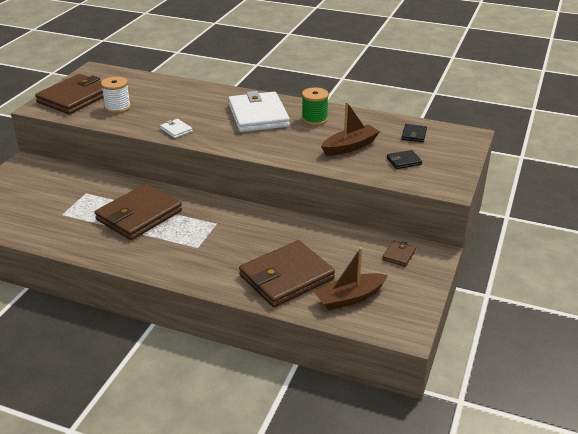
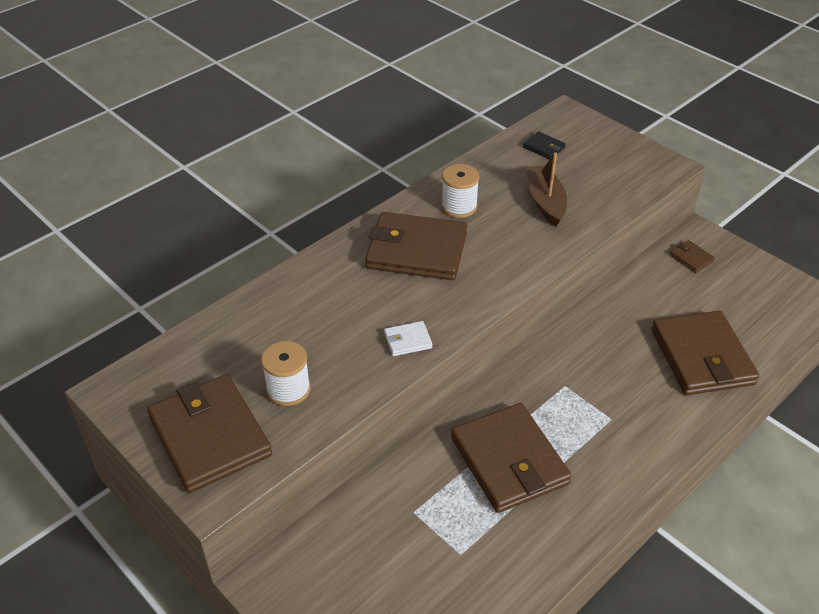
camera: 65 degrees left, 10 degrees up
(258, 115) = (416, 251): white wallet -> brown wallet
(314, 119) = (459, 206): green spool -> white spool
(349, 298) = (754, 320): brown boat -> none
(404, 161) = (599, 175): black wallet -> none

